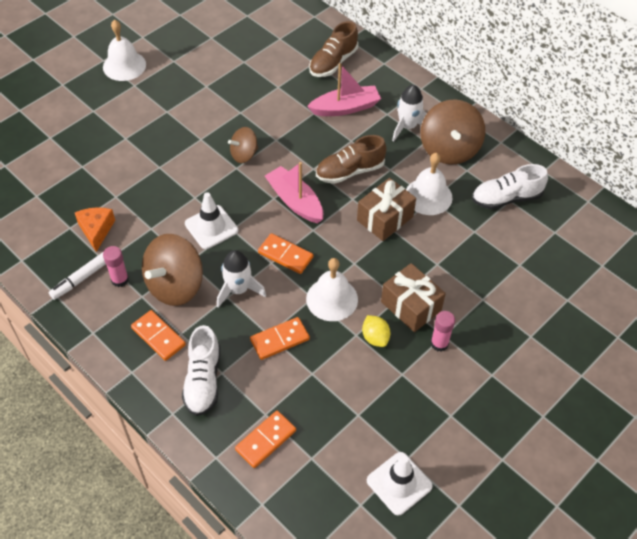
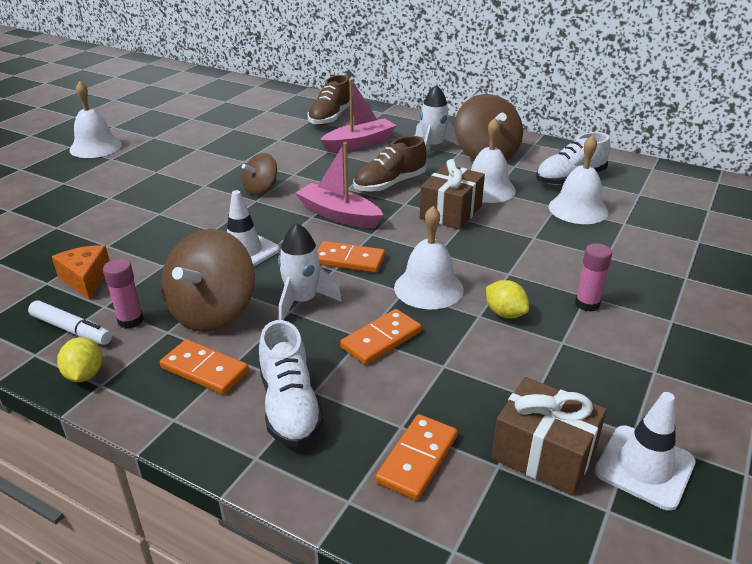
camera: 15 degrees left, 20 degrees down
(81, 279) = (71, 330): white marker -> white marker turned 90 degrees counterclockwise
(84, 321) = (84, 375): none -> yellow lemon
(411, 306) = (529, 277): brown gift -> brown gift (543, 454)
(491, 239) = (578, 209): none -> white bell

